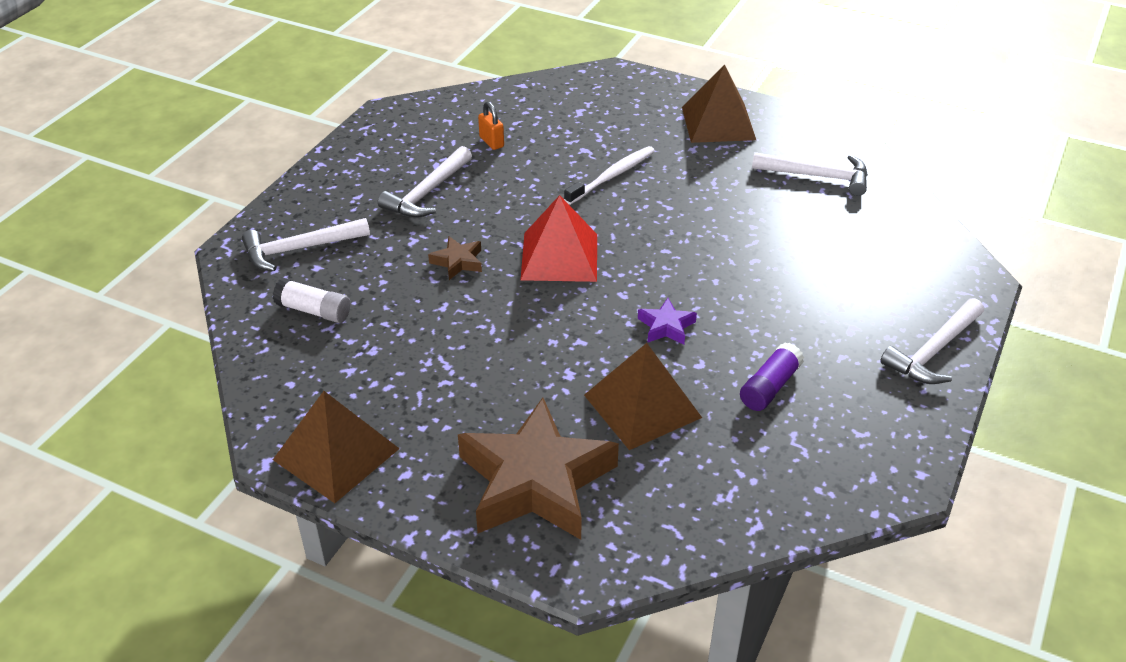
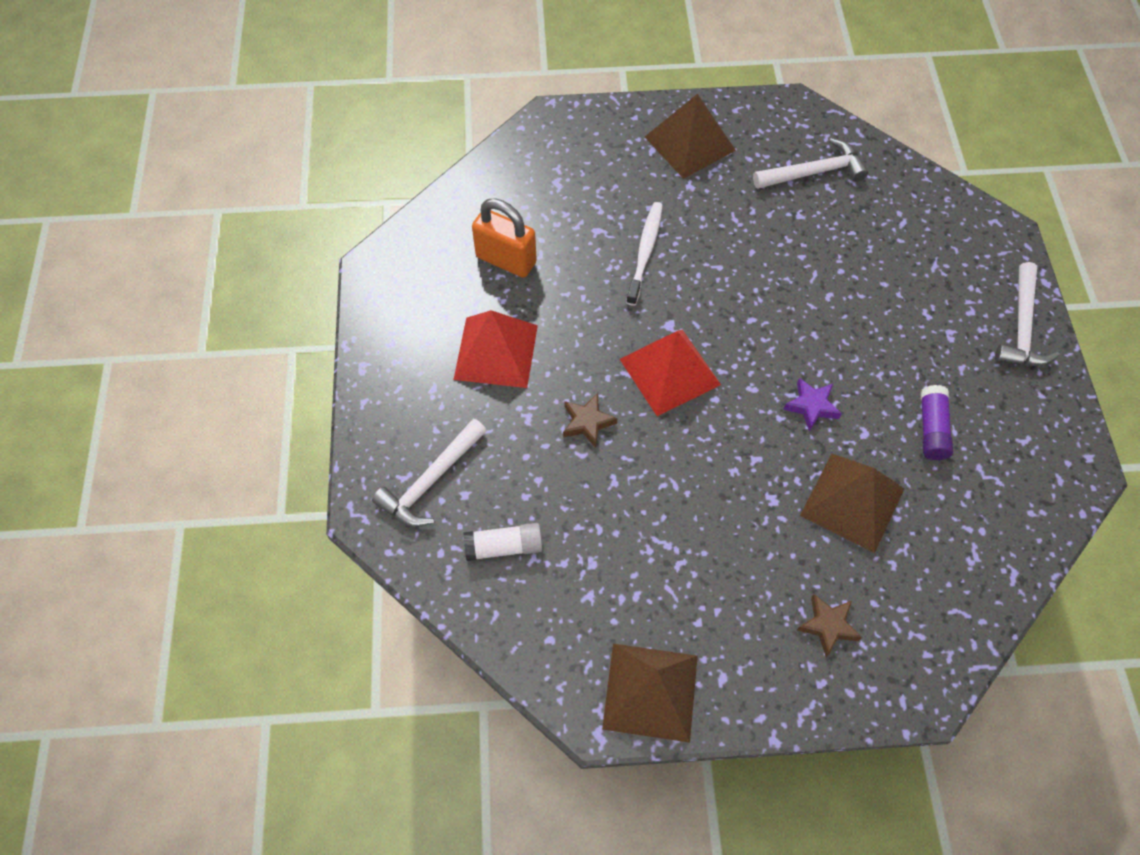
camera: 30 degrees left, 20 degrees up
(428, 192) = (496, 352): white hammer -> red pyramid
(491, 142) = (506, 260): orange padlock -> orange padlock, size x1.85
(535, 481) = (828, 626): brown star -> brown star, size x0.42

